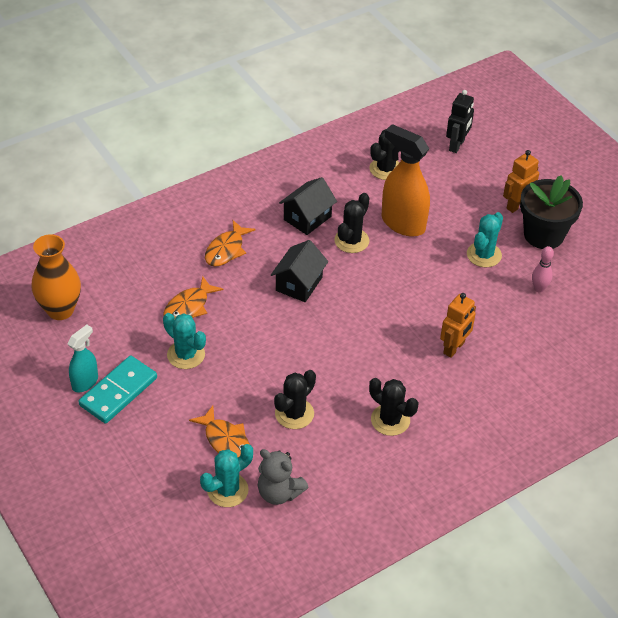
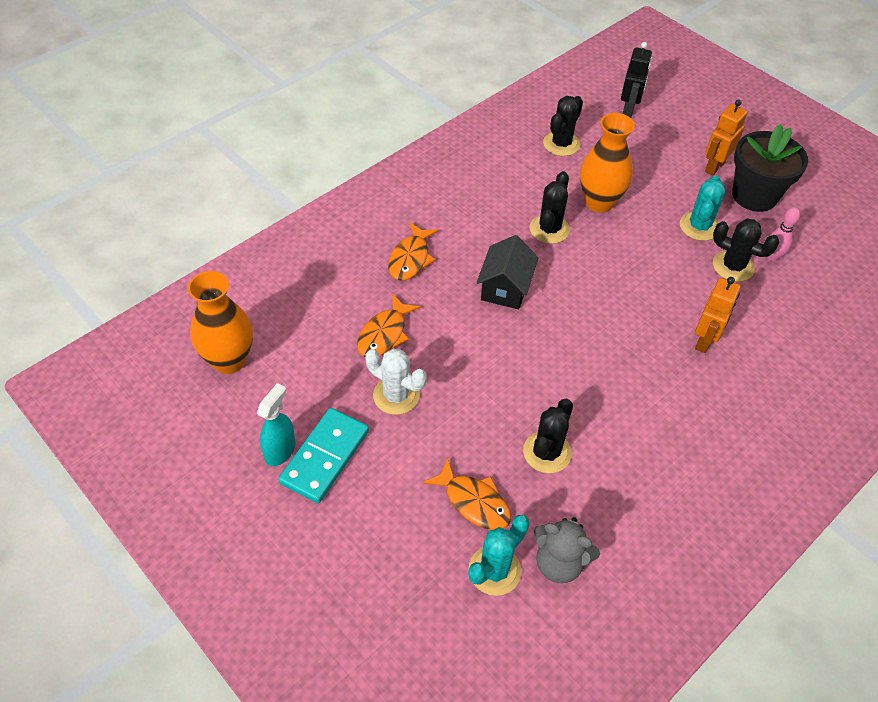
camera: 10 degrees left, 5 degrees up
(186, 355) = (396, 395): turquoise cactus -> white cactus
(307, 218) = (492, 209): black house -> none
(390, 420) = (662, 442): black cactus -> black cactus (733, 266)
(402, 223) = (599, 202): orange spray bottle -> orange vase

